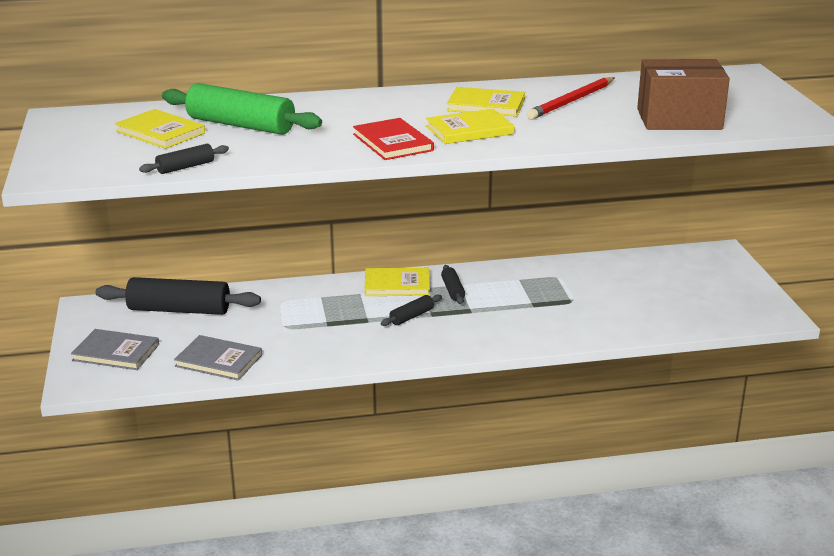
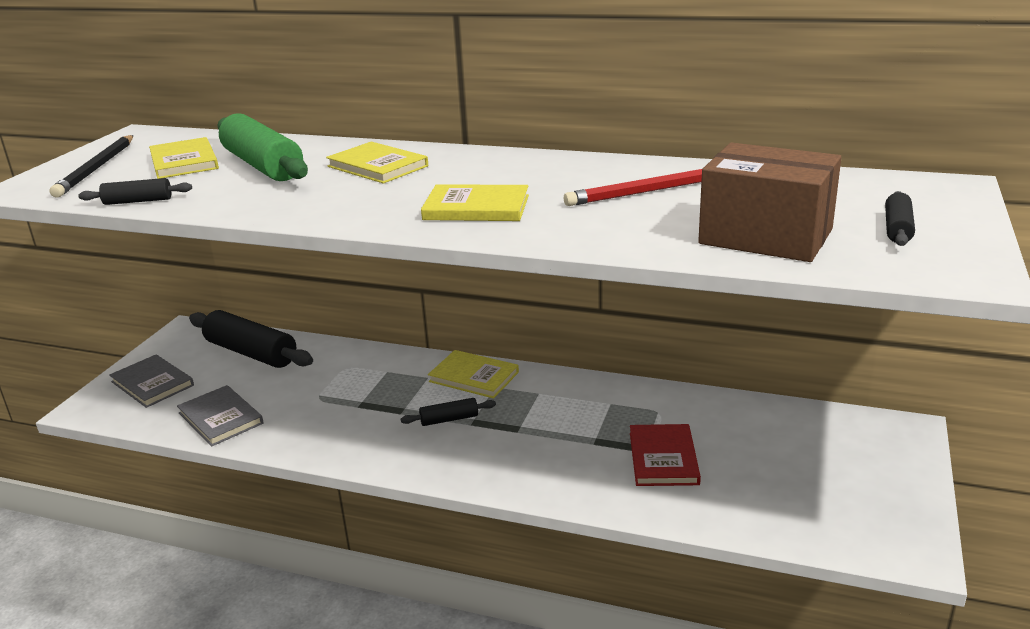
camera: 30 degrees right, 0 degrees up
(85, 149) = (97, 168): none -> black pencil
(392, 142) = (371, 208): red book -> red book (663, 458)
(453, 290) = (524, 398): black rolling pin -> black rolling pin (897, 228)
(486, 105) = (542, 180): yellow book -> yellow book (377, 166)

